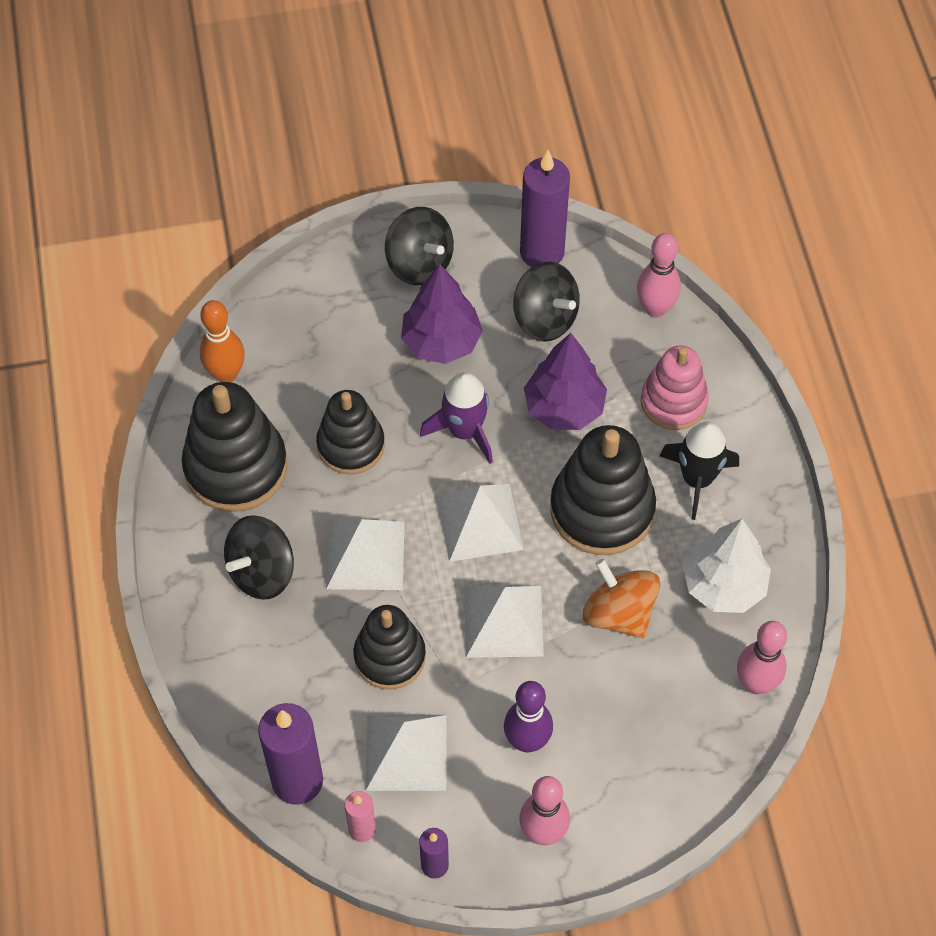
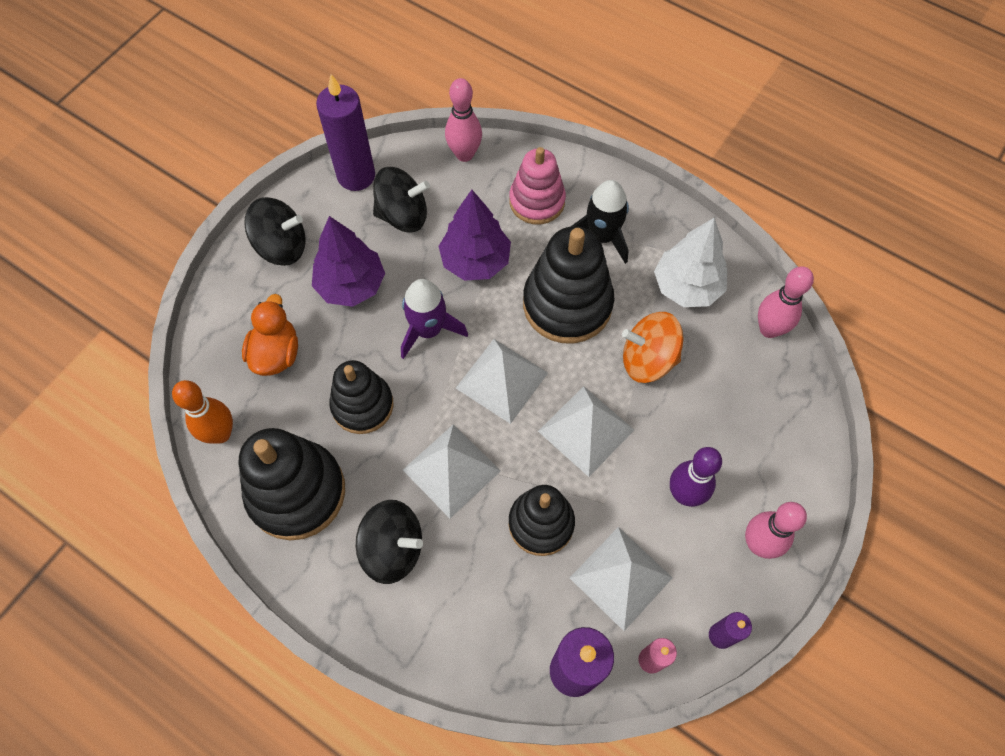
camera: 45 degrees left, 5 degrees up
(262, 572) = (393, 548): black spinning top -> black spinning top turned 75 degrees counterclockwise
(327, 347) = (276, 353): none -> orange duck

